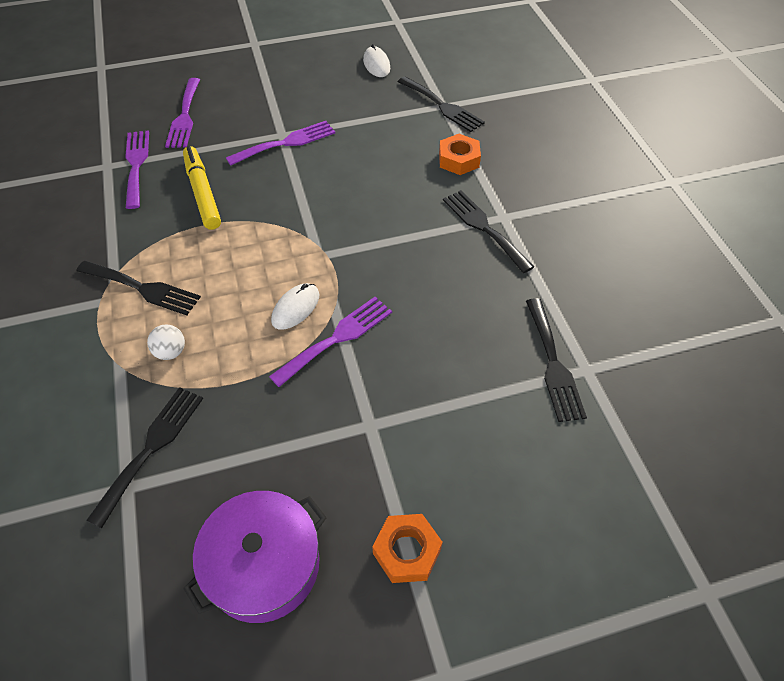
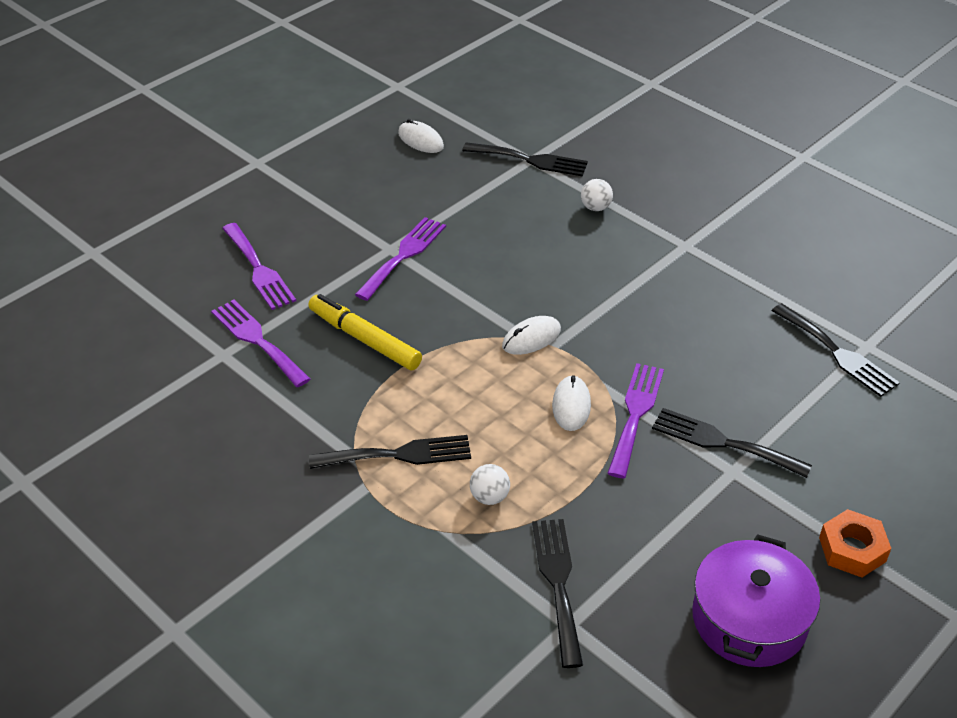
camera: 30 degrees left, 10 degrees down
(316, 242) = (531, 338): none -> white mouse
(458, 160) = (595, 207): orange nut -> white ball
(483, 227) = (676, 262): black fork -> black fork (722, 442)

